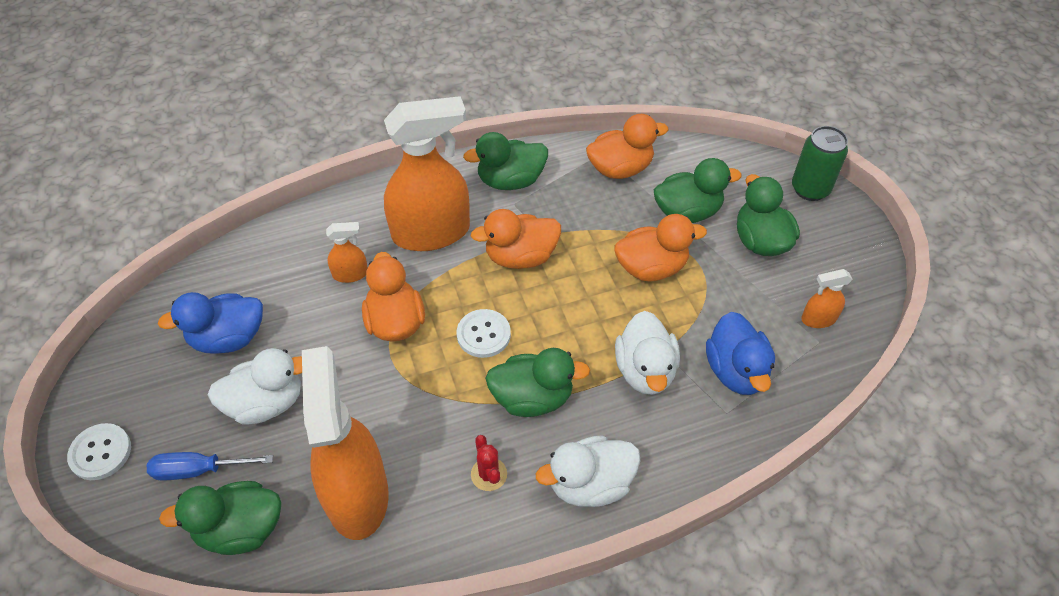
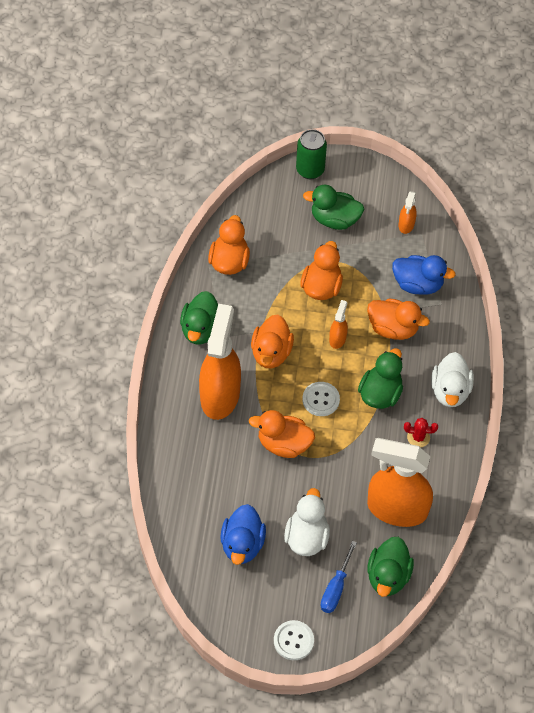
camera: 65 degrees left, 5 degrees up
(350, 274) = (228, 455): orange spray bottle -> orange spray bottle (337, 338)
(645, 370) = (393, 328): white duck -> orange duck
(687, 212) = (289, 244): green duck -> none

